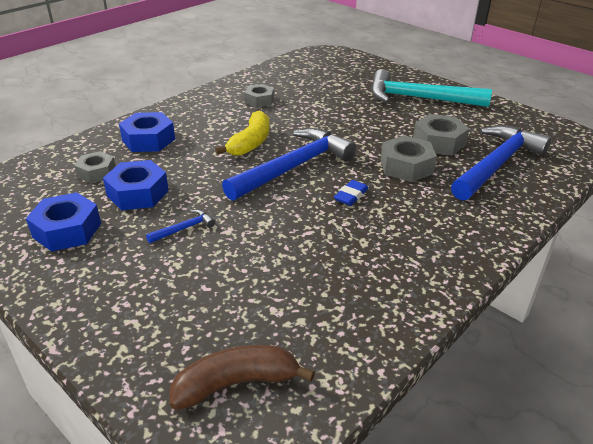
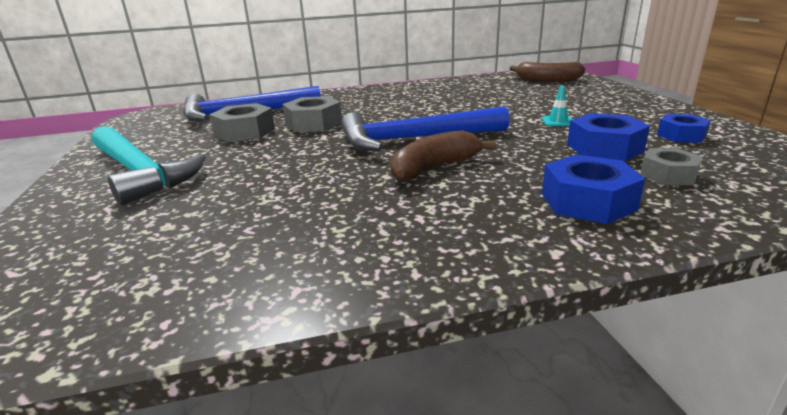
camera: 145 degrees left, 10 degrees down
(67, 230) = (681, 135): blue nut -> blue nut, size x0.66
(184, 228) = (558, 121): blue hammer -> turquoise traffic cone
(251, 143) = (434, 168): yellow banana -> brown banana
(259, 100) = (344, 227): grey nut -> none
(351, 196) = (393, 116): blue eraser -> none

